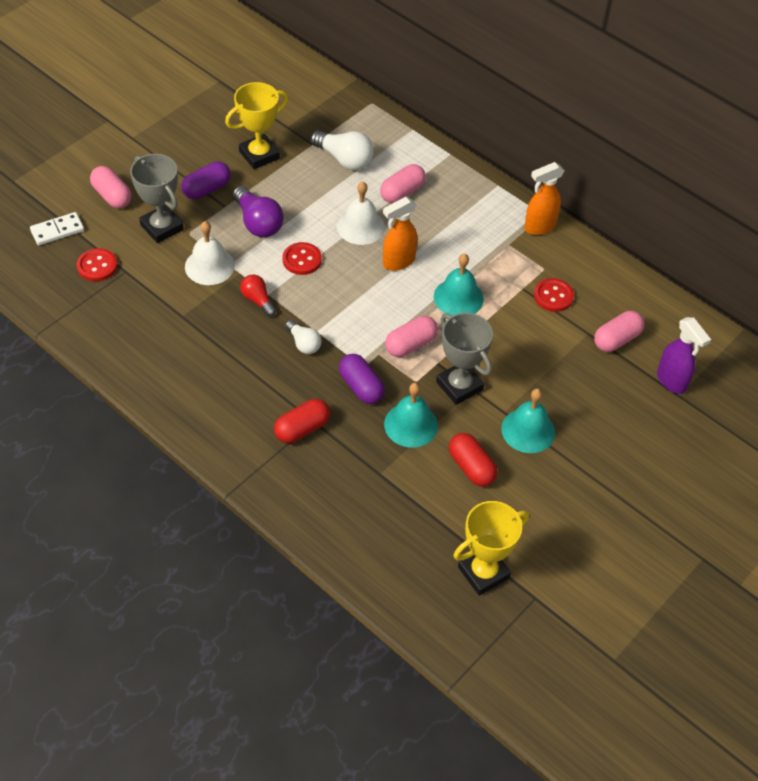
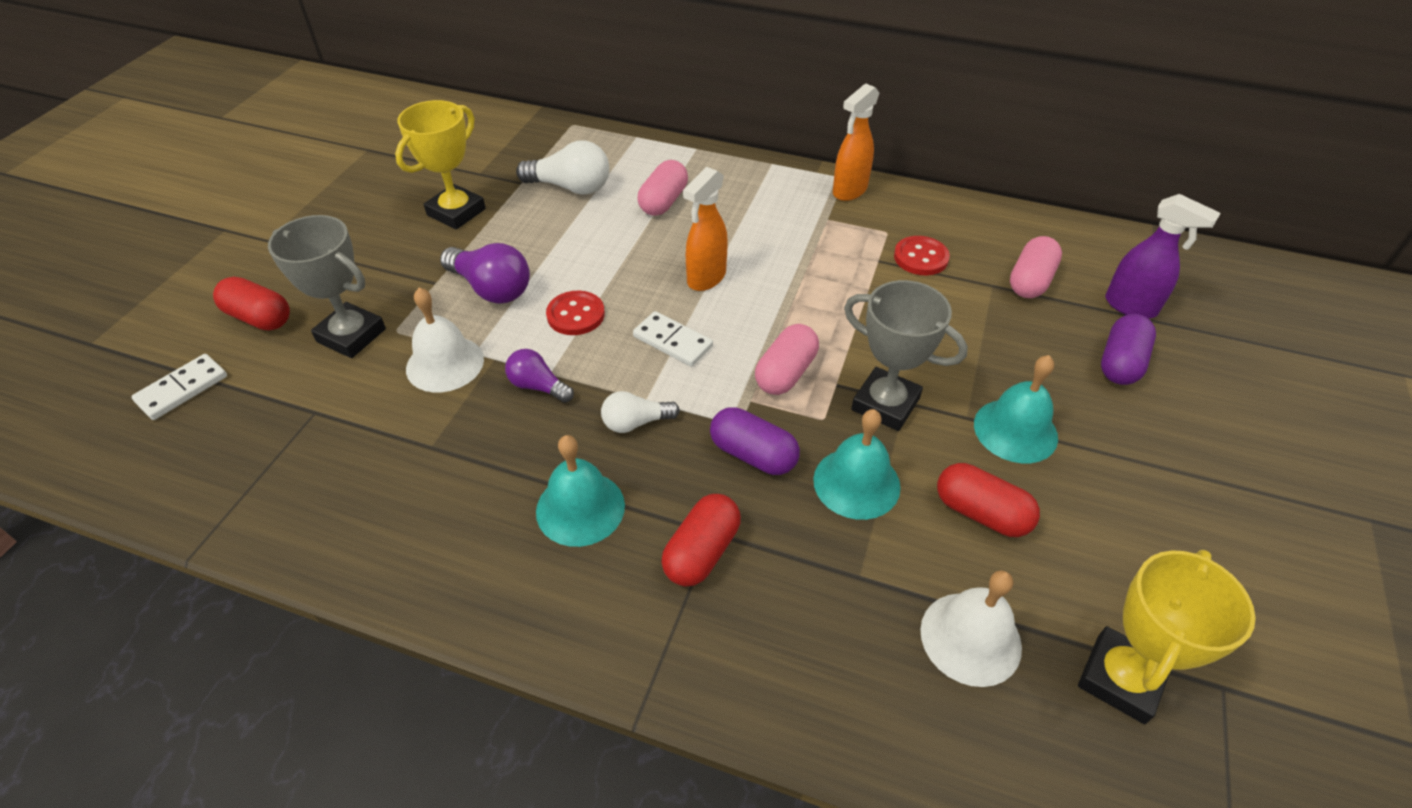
camera: 20 degrees left, 5 degrees down
(97, 266) = (264, 419): red button -> none
(112, 196) = (259, 317): pink capsule -> red capsule
(207, 189) = (400, 270): purple capsule -> purple capsule (1120, 363)
(258, 300) = (538, 386): red light bulb -> purple light bulb
(303, 343) = (636, 423): white light bulb -> white light bulb turned 135 degrees clockwise
(353, 299) = (673, 341): none -> white domino
(360, 226) = (633, 253): white bell -> white bell (970, 638)
(458, 297) = (808, 295): turquoise bell -> turquoise bell (580, 508)

